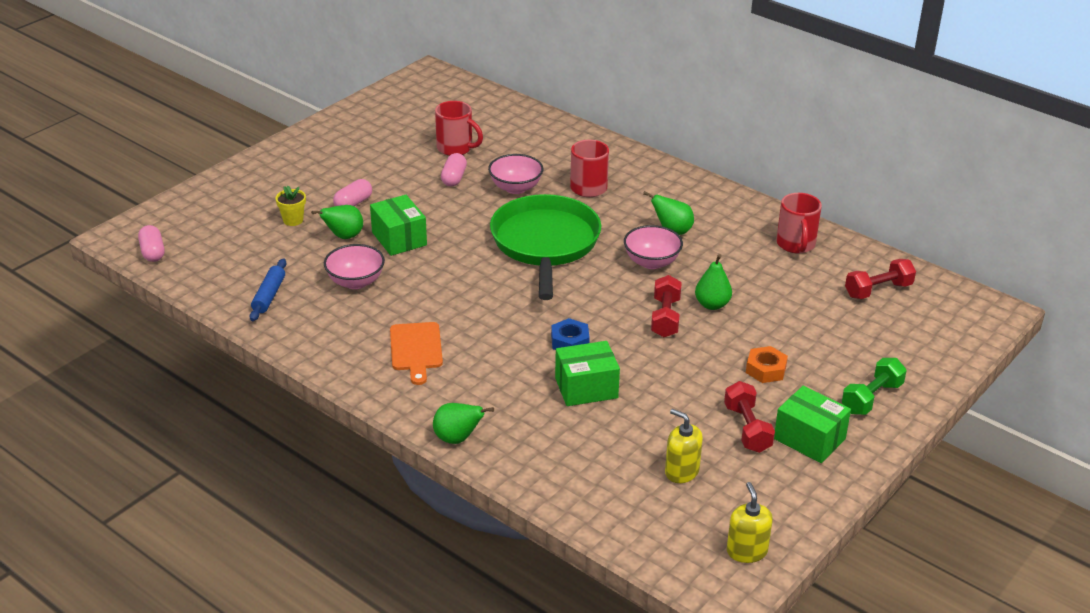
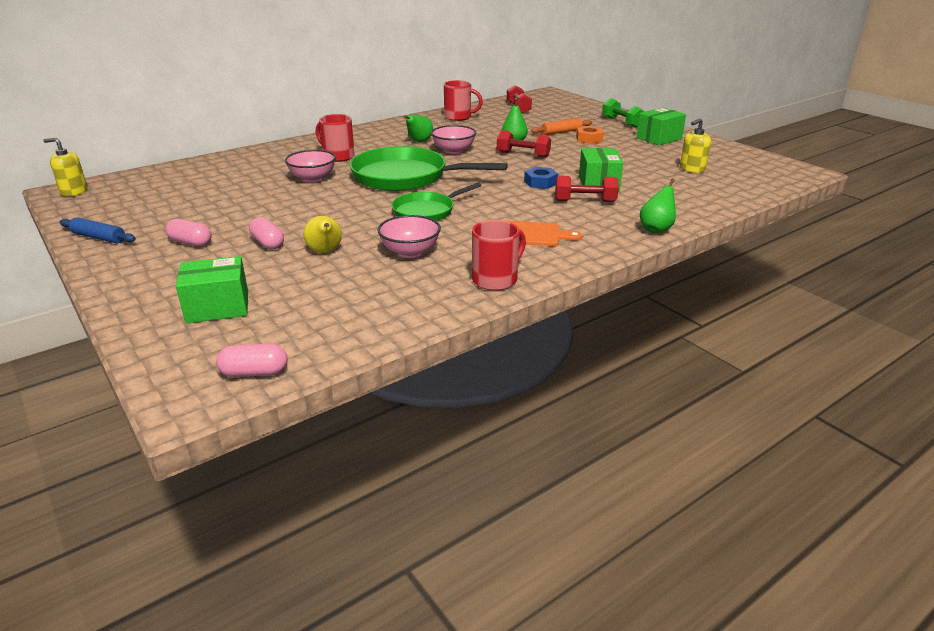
camera: 75 degrees left, 5 degrees down
(269, 295) = (406, 297): blue rolling pin -> blue rolling pin (99, 237)
(293, 220) = (269, 276): yellow flower pot -> none
(343, 236) = (325, 252): green pear -> yellow pear
(399, 239) = (351, 228): green box -> green box (218, 307)
(454, 178) = (271, 198): pink capsule -> pink capsule (190, 243)
(454, 275) = (426, 211): none -> green pan
(456, 148) = (220, 193): red mug -> red mug (496, 279)
(746, 551) = (765, 163): yellow soap dispenser -> yellow soap dispenser (74, 192)
(747, 428) = (648, 150): red dumbbell -> red dumbbell (585, 201)
(783, 342) = (561, 132): none -> orange rolling pin

